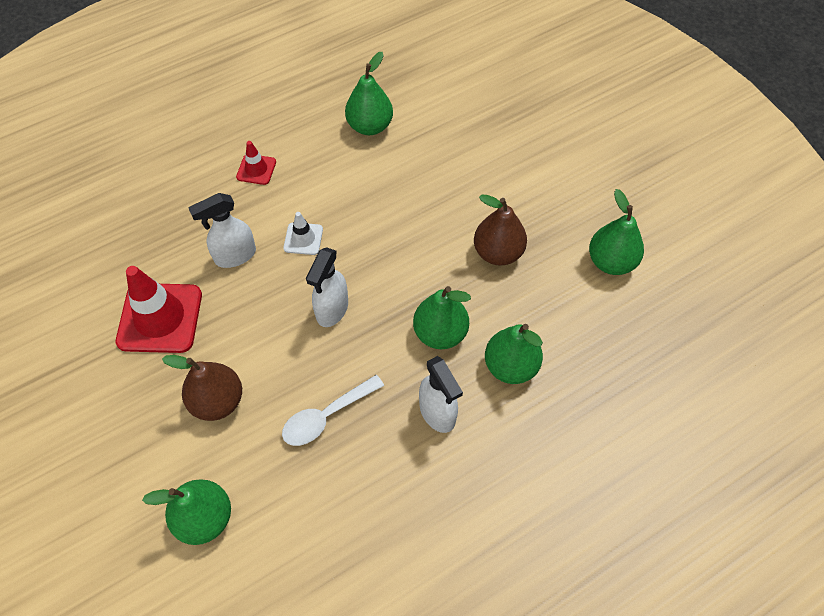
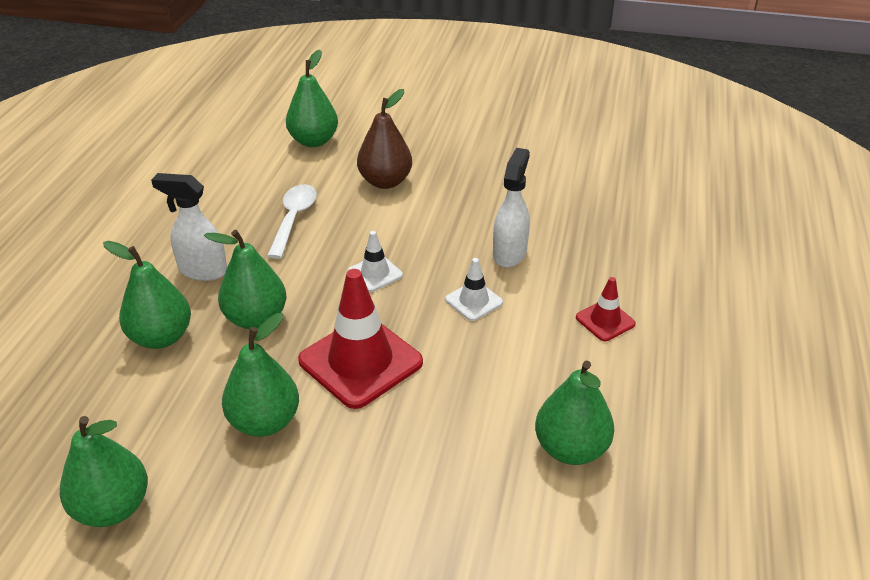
camera: 135 degrees right, 20 degrees down
(160, 318) = (498, 190): red traffic cone -> red traffic cone (360, 361)
(332, 310) = (375, 273): white spray bottle -> white traffic cone
(498, 252) = (265, 422): brown pear -> green pear

